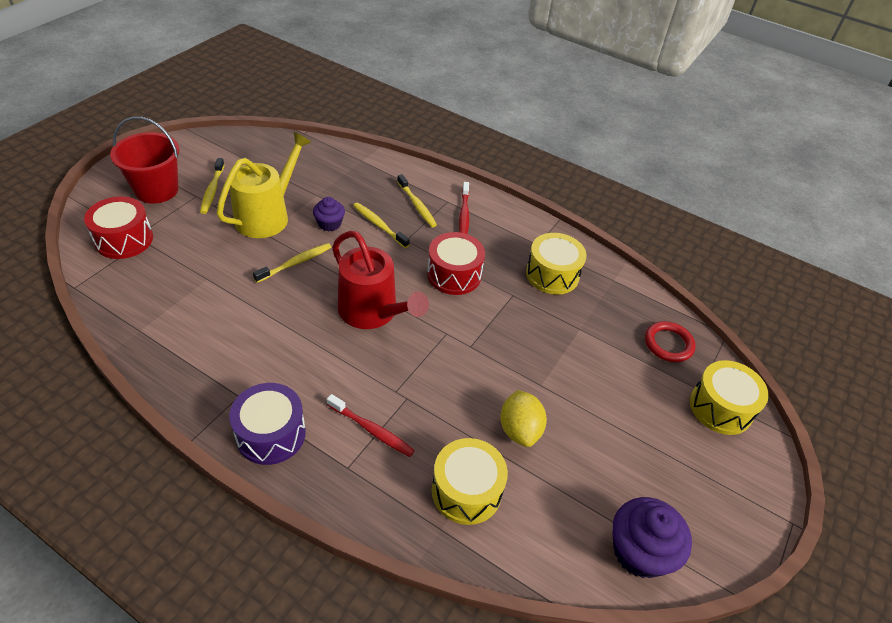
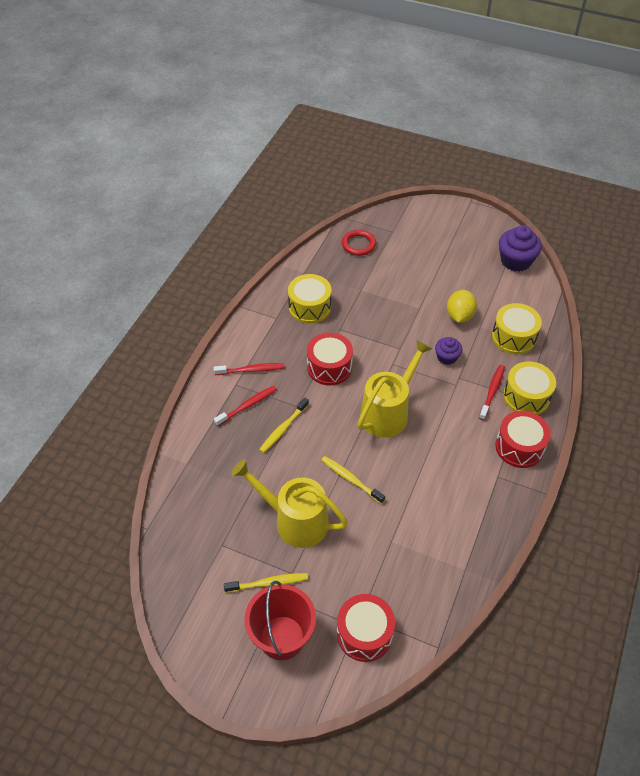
camera: 95 degrees left, 5 degrees up
(271, 434) = (519, 447): purple drum -> red drum
(329, 224) = (292, 467): purple cupcake -> purple cupcake (447, 357)
(372, 312) = (388, 412): red watering can -> yellow watering can
(417, 205) = (247, 406): yellow toothbrush -> red toothbrush
(519, 430) = (459, 316): yellow lemon -> yellow lemon turned 60 degrees counterclockwise
(720, 407) = (403, 223): yellow drum -> yellow drum (526, 396)

